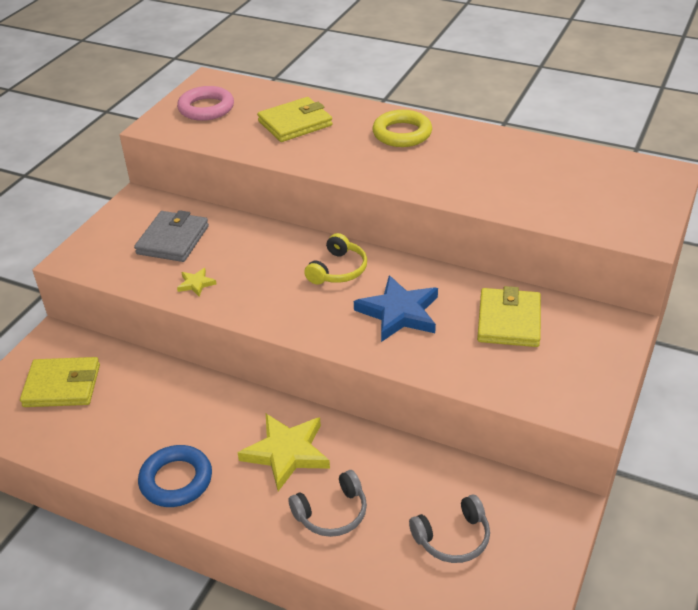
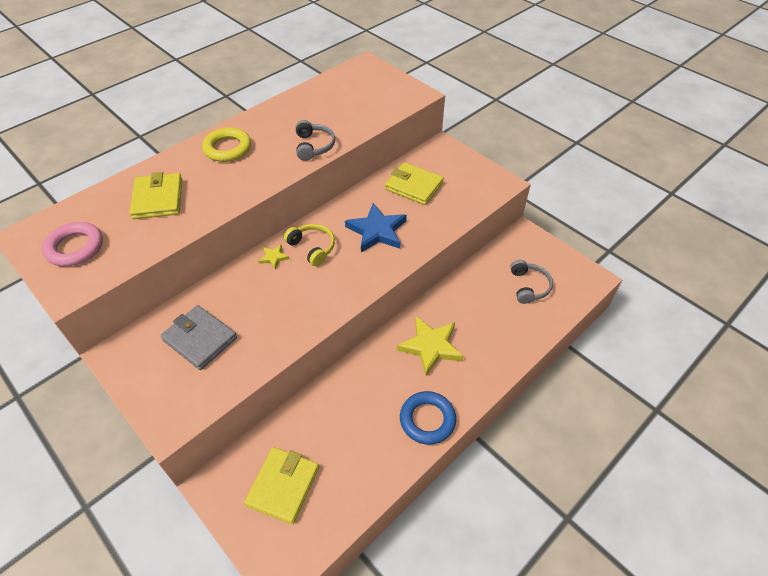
camera: 70 degrees left, 10 degrees up
(196, 284) = (271, 336): yellow star -> yellow star (273, 257)
(332, 513) = (491, 337): grey headphones -> grey headphones (314, 146)

